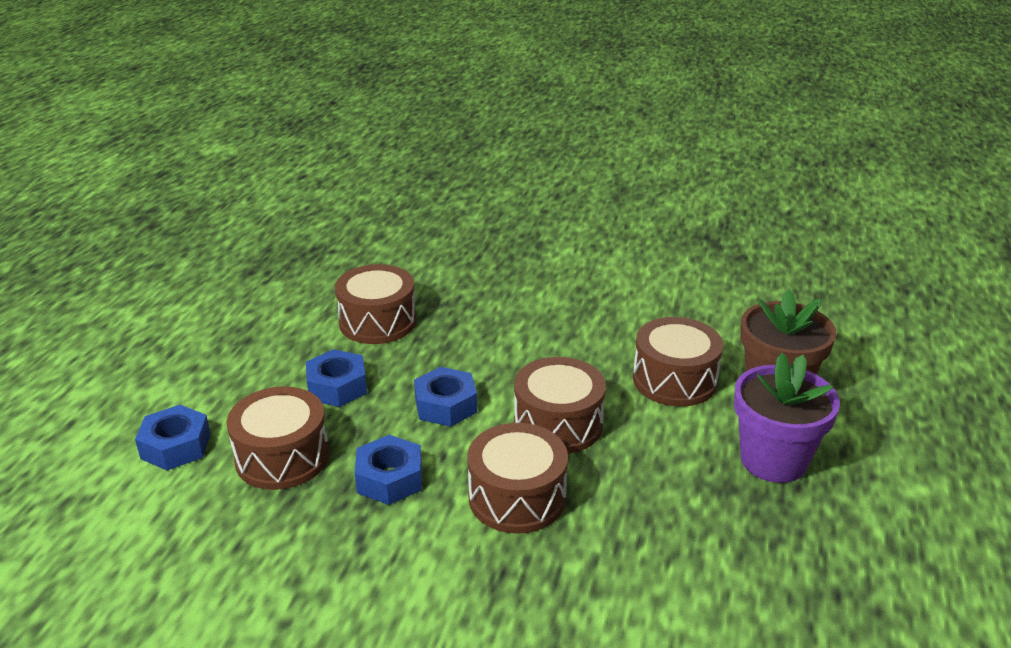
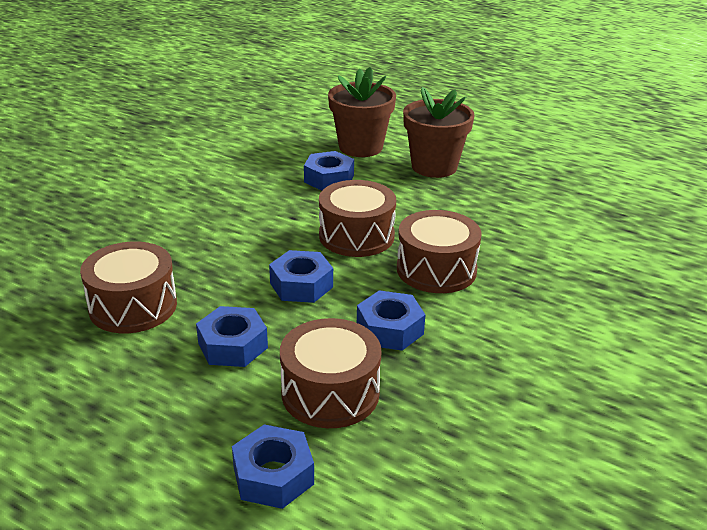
camera: 75 degrees left, 0 degrees up
(674, 380) = (329, 179): brown drum -> blue nut
(773, 460) = (434, 167): purple flower pot -> brown flower pot

